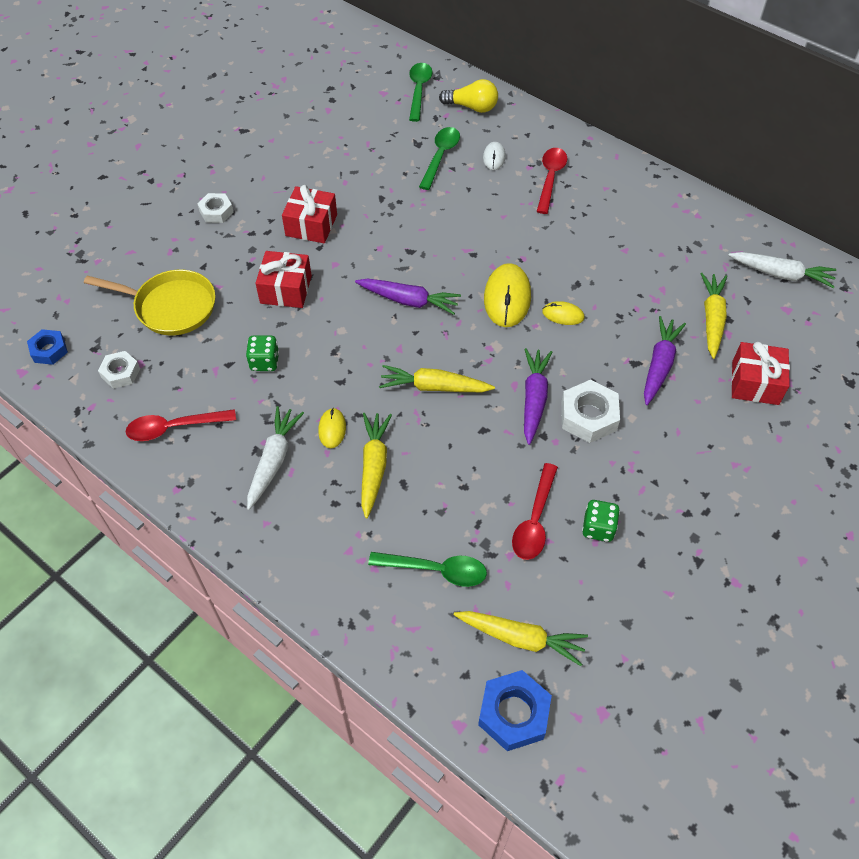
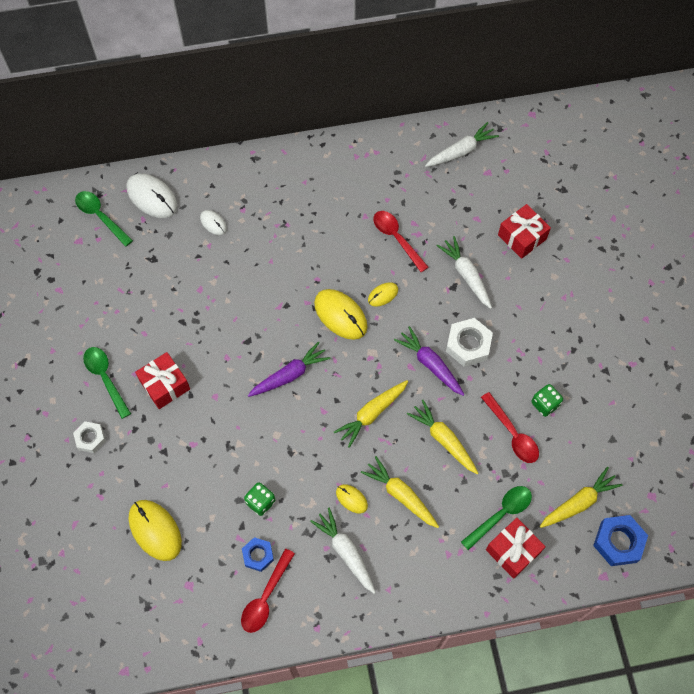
camera: 50 degrees left, 10 degrees up
(49, 350) = (121, 640): blue nut -> blue nut (258, 555)
(120, 373) = (186, 603): white nut -> none
(171, 306) = (155, 530): yellow pan -> yellow mouse
(286, 289) = (209, 444): red gift -> red gift (513, 551)
(440, 156) = (180, 255): green spoon -> green spoon (105, 378)
(472, 107) = (152, 197): yellow light bulb -> white mouse
(550, 178) = (265, 206): red spoon -> red spoon (396, 238)
(659, 365) = (466, 275): purple carrot -> white carrot
(712, 319) = (459, 217): yellow carrot -> yellow carrot (443, 439)

